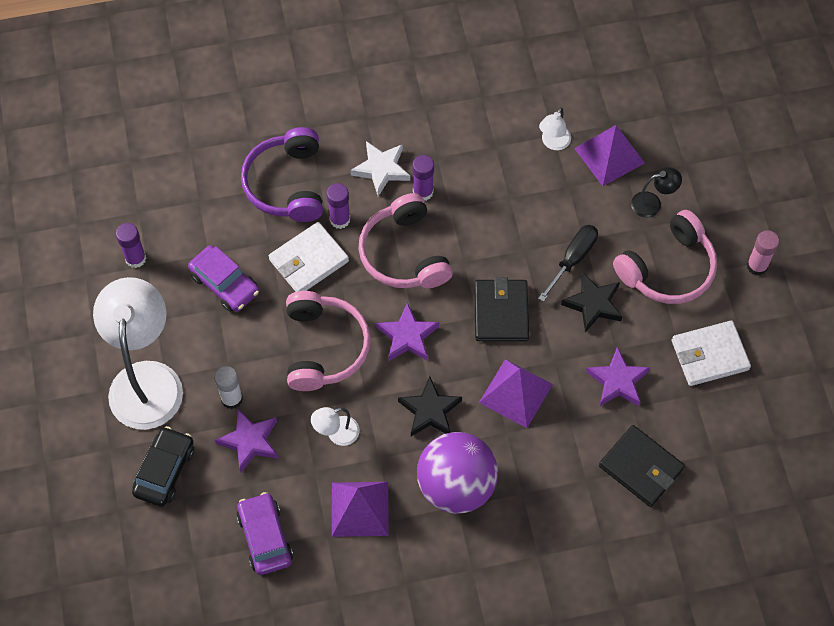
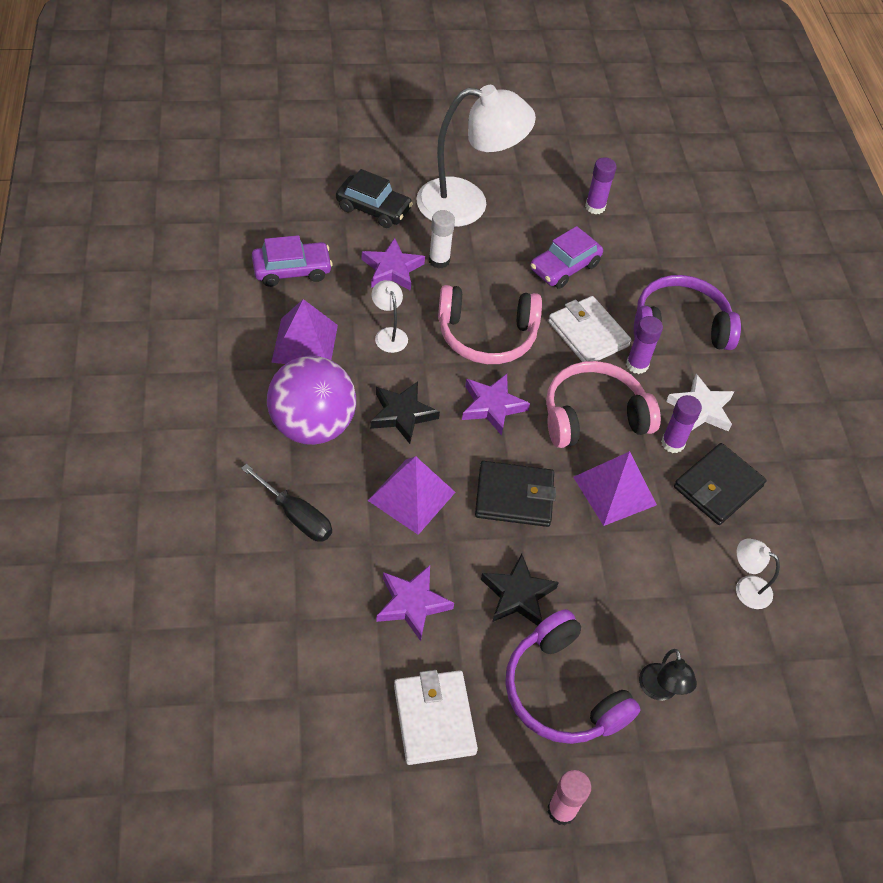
camera: 90 degrees right, 10 degrees down
(572, 259) = (580, 582): black screwdriver -> black screwdriver (296, 515)
(609, 155) = (731, 650): purple pyramid -> purple pyramid (614, 491)
(641, 467) = (297, 609): black wallet -> black wallet (718, 486)
(668, 269) = (562, 691): pink headphones -> purple headphones

